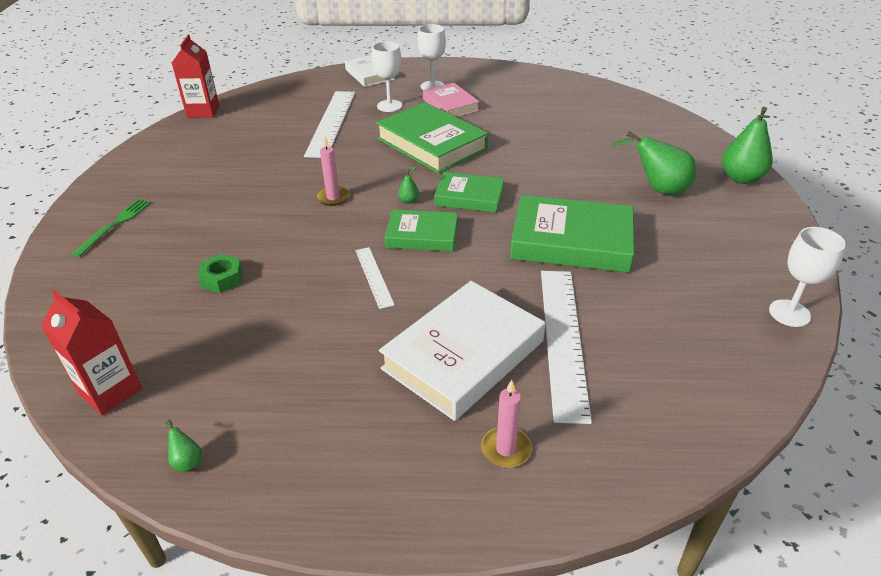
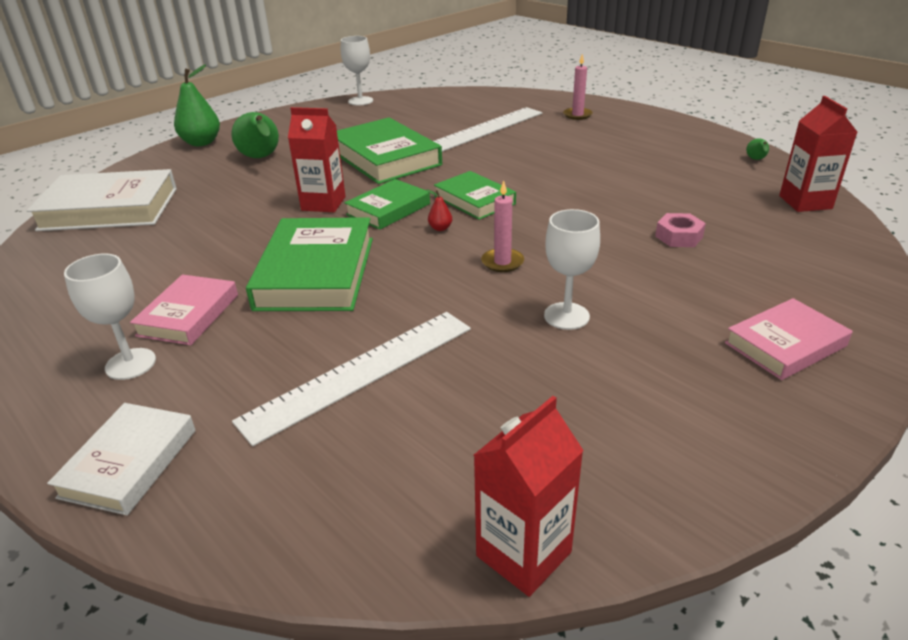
camera: 135 degrees left, 5 degrees down
(115, 225) = (785, 344): green fork -> pink book
(222, 279) = (679, 237): green nut -> pink nut
(374, 277) = (550, 191): white ruler -> none
(389, 106) = (246, 359): white goblet -> white goblet (566, 316)
(409, 201) = (440, 228): green pear -> red pear
(463, 355) = (549, 142): white book -> white book (109, 209)
(469, 197) = (388, 209): green book -> green book turned 75 degrees clockwise
(521, 179) = (323, 203): none -> red carton

